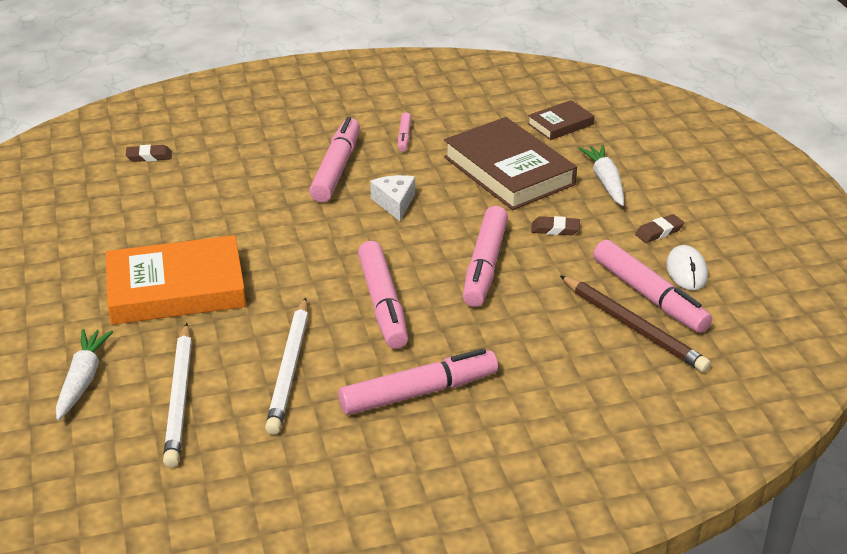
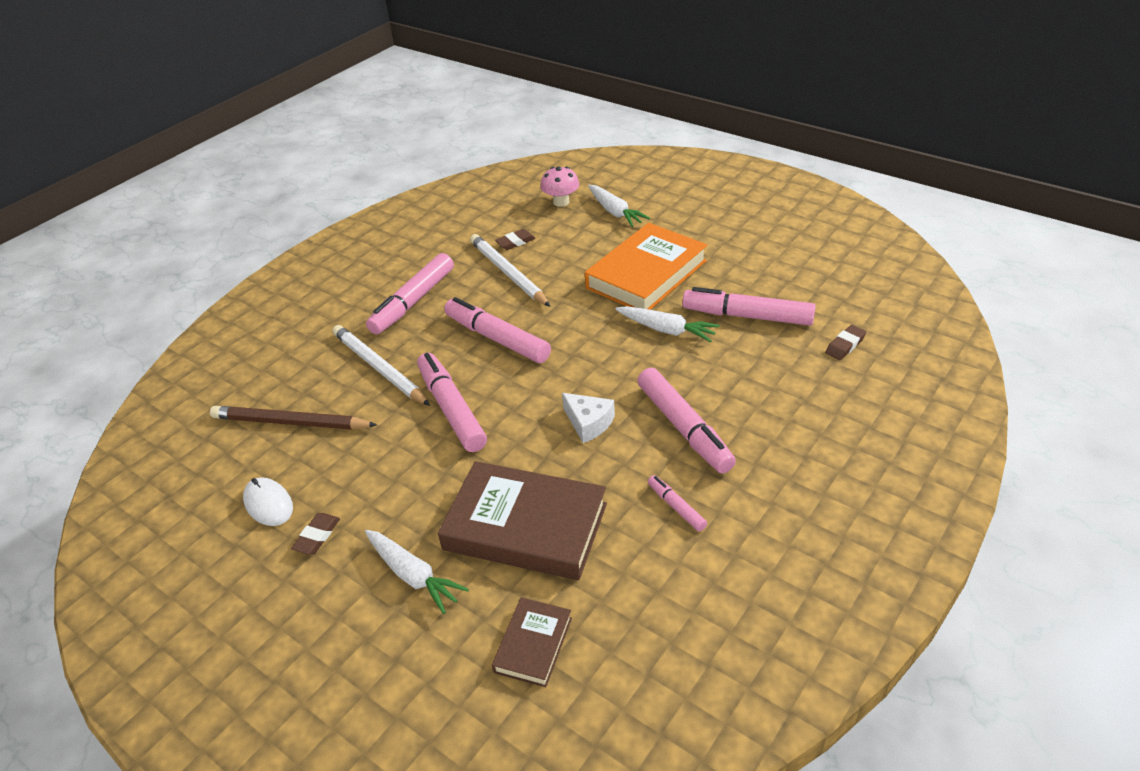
camera: 145 degrees right, 5 degrees up
(107, 435) = (561, 202): none -> pink mushroom
(180, 398) = (549, 231): white pencil -> white pencil (379, 368)
(242, 233) = (666, 330): none -> white carrot
(555, 229) = (420, 480): brown eraser -> brown eraser (515, 242)
(649, 296) = (291, 458): pink marker -> pink marker (747, 316)

